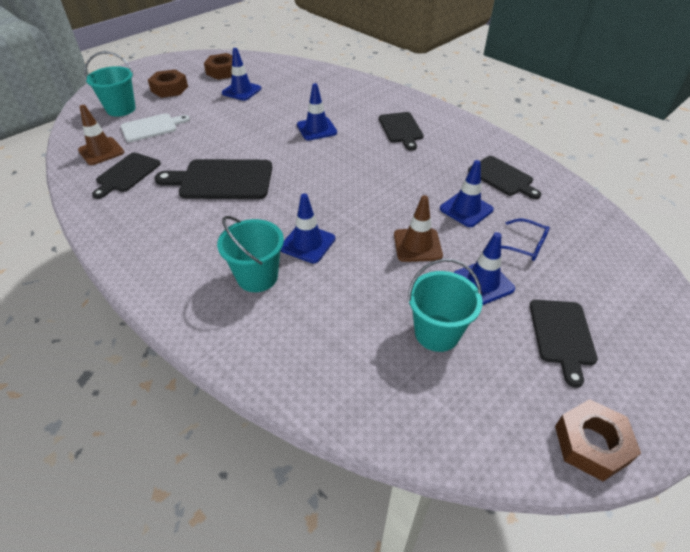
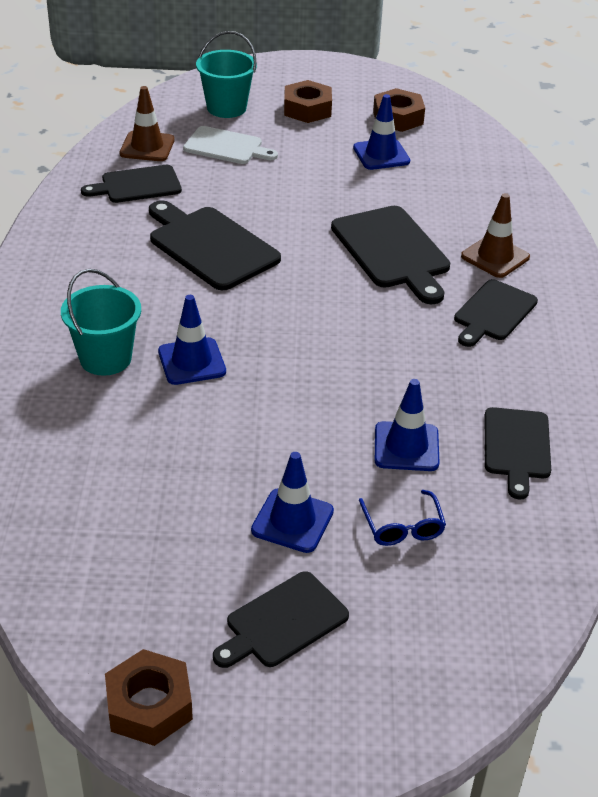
camera: 45 degrees right, 5 degrees down
(316, 129) = (392, 251): blue traffic cone -> black cutting board
(417, 245) = (290, 440): brown traffic cone -> brown traffic cone (495, 257)
(437, 333) = (174, 522): turquoise bucket -> none

